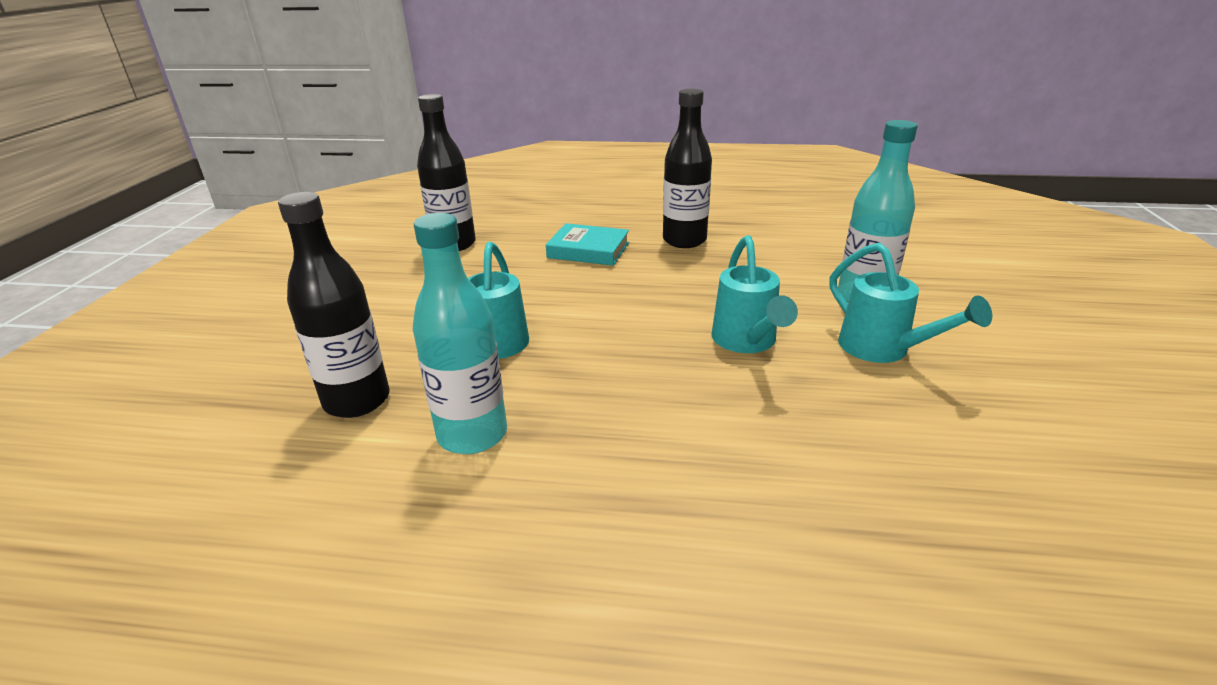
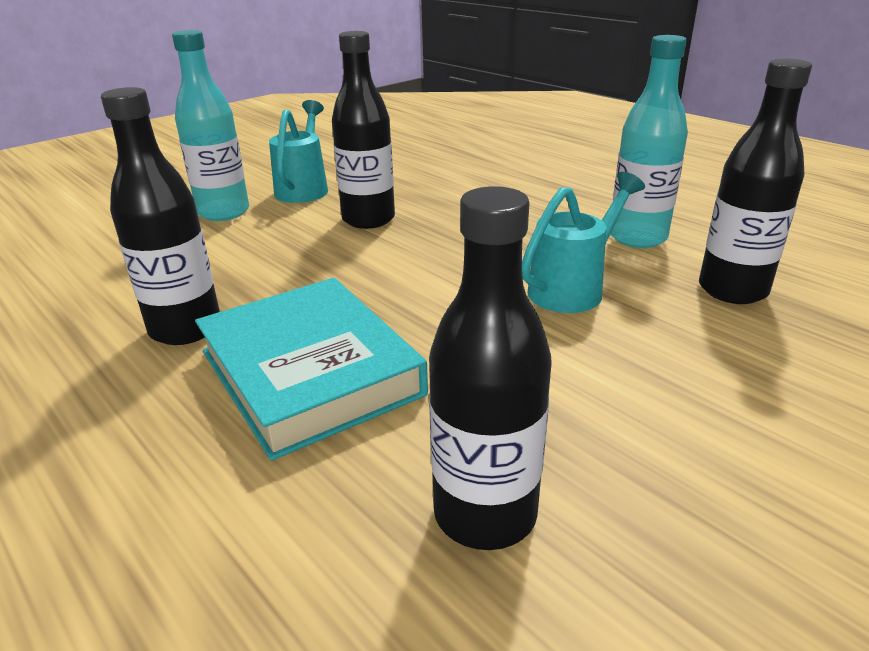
camera: 140 degrees left, 0 degrees up
(588, 250) = (310, 372): turquoise book -> turquoise book, size x1.62
(746, 342) = (368, 219): turquoise watering can -> black bottle

